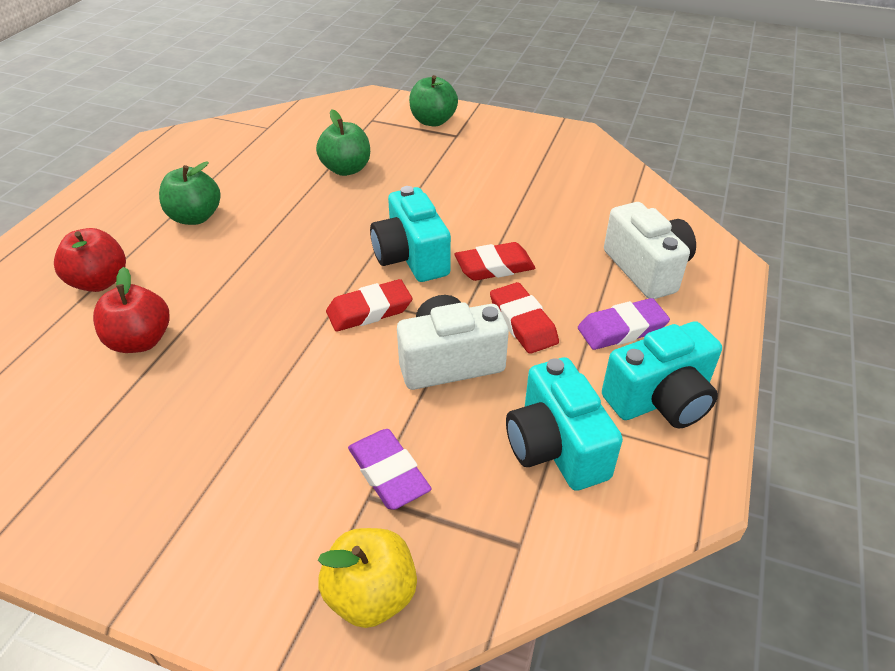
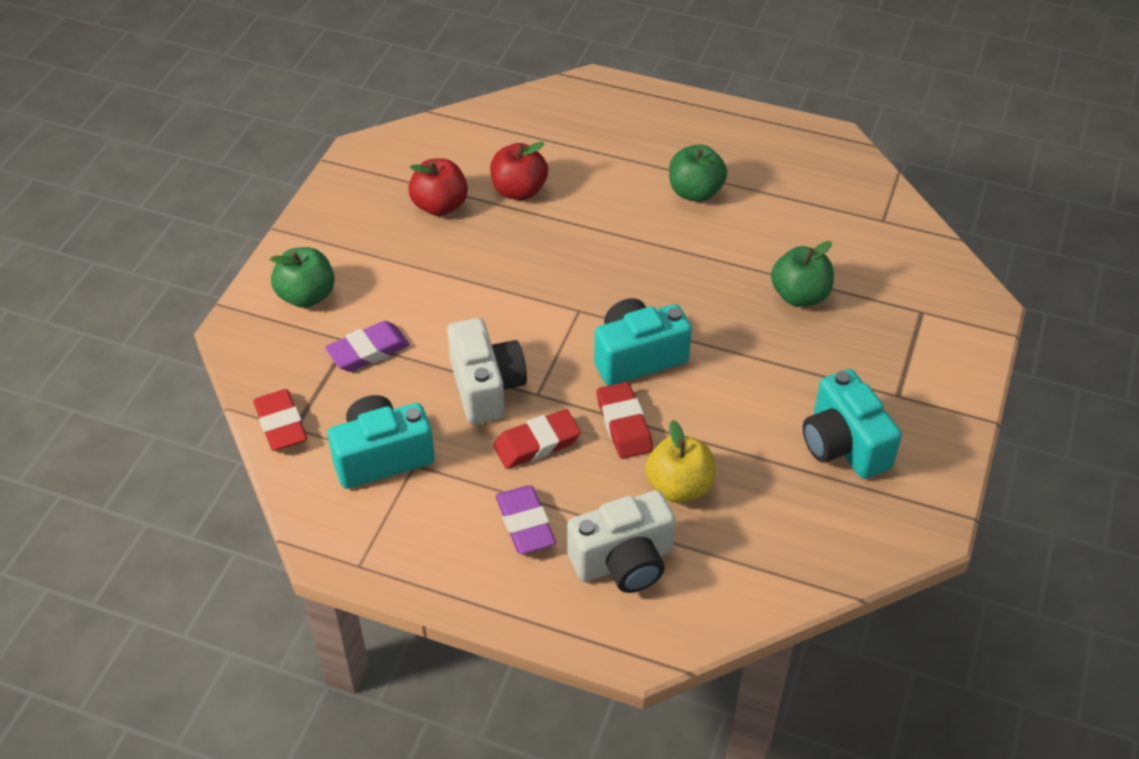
camera: 90 degrees right, 5 degrees up
(100, 282) = (594, 151): red apple -> red apple (440, 206)
(369, 310) = (555, 329): red eraser -> red eraser (281, 424)
(371, 595) = (270, 346): yellow apple -> yellow apple (679, 487)
(433, 121) = (930, 371): green apple -> green apple (306, 296)
(660, 399) = (428, 540): turquoise camera -> turquoise camera (843, 445)

